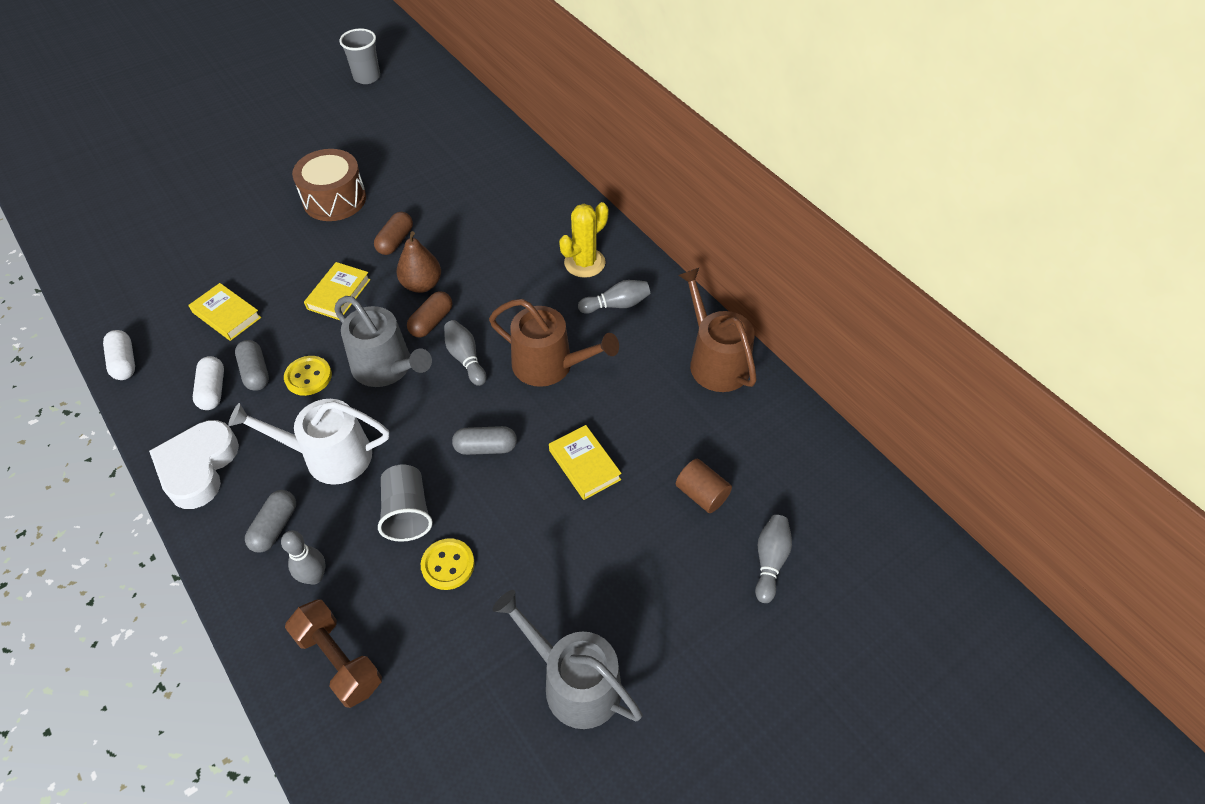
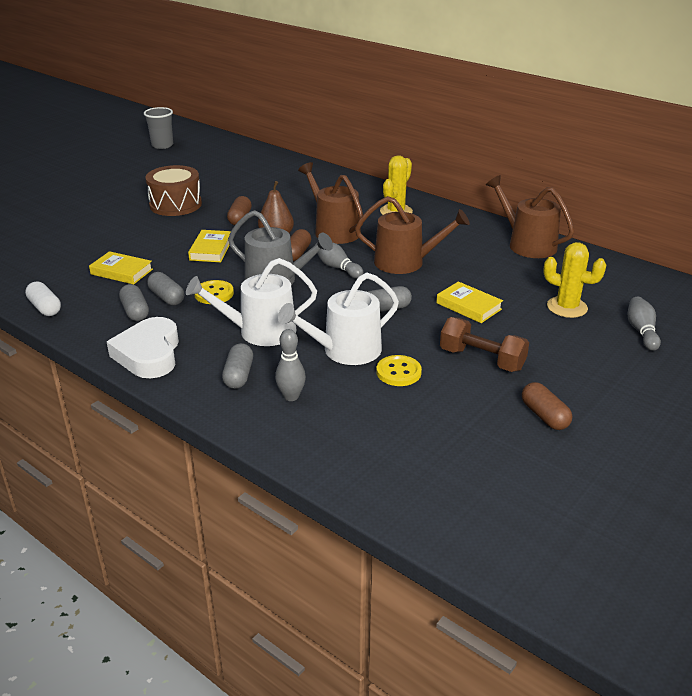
camera: 15 degrees left, 20 degrees down
(213, 390) = (135, 312): white capsule -> grey capsule
(339, 661) = (344, 438): brown dumbbell -> brown dumbbell (482, 359)
(407, 512) = (345, 351): grey cup -> white watering can
(493, 286) = (334, 230): none -> brown watering can
(574, 683) = (544, 416): grey watering can -> brown capsule
(616, 305) = (435, 228): grey bowling pin -> none
(701, 494) = (567, 307): brown cylinder -> yellow cactus

